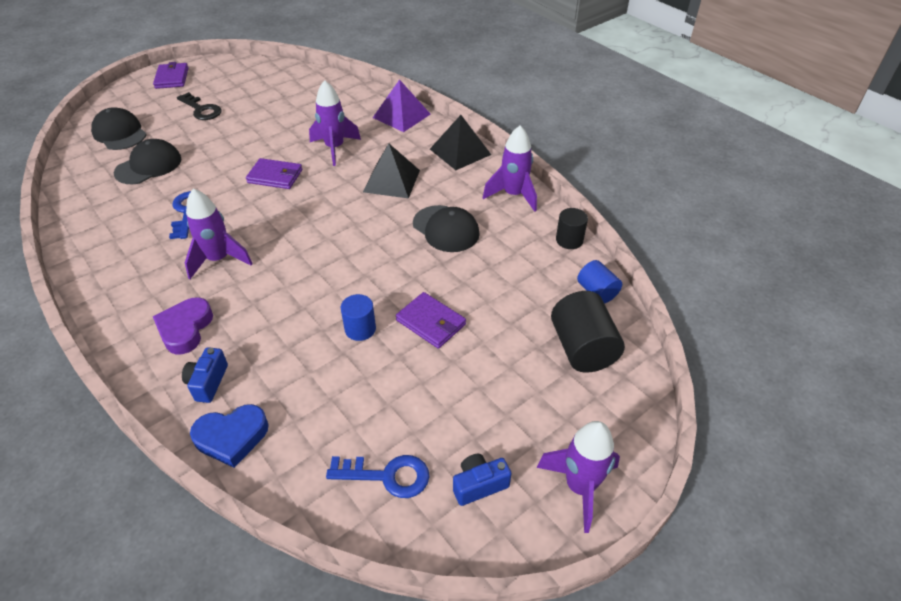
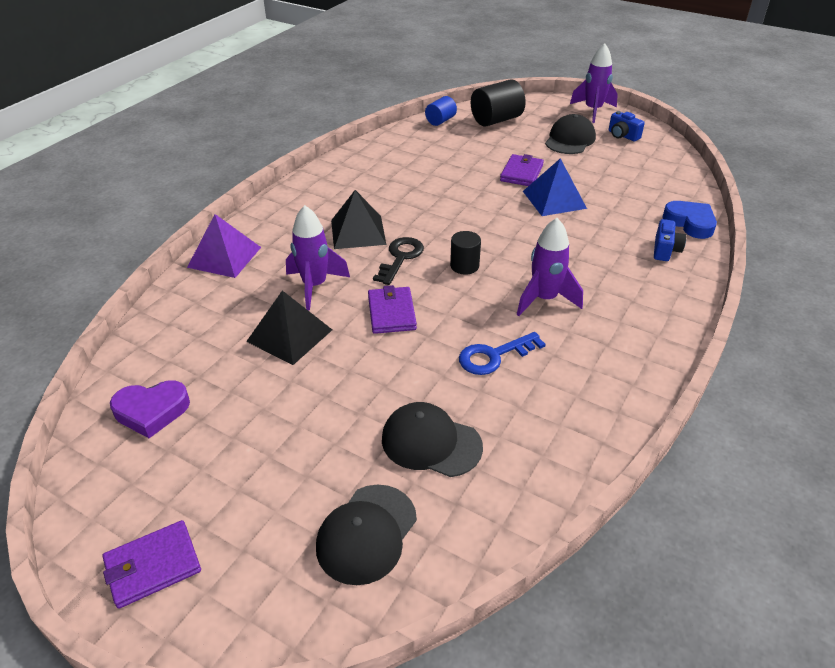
camera: 110 degrees left, 5 degrees down
(185, 329) = (634, 283): purple heart -> purple heart (151, 411)
(201, 109) = (260, 458): black key -> black key (400, 258)
(208, 382) = (665, 250): blue camera -> blue camera turned 60 degrees counterclockwise
(360, 329) = (554, 199): blue cylinder -> blue pyramid
(387, 476) = (649, 162): blue key -> none
(446, 229) = (412, 188): black cap -> black cap (570, 140)
(460, 151) = (287, 204): black pyramid -> black pyramid (289, 335)
(513, 195) = (346, 166): purple rocket -> none
(569, 240) = (391, 136): black cylinder -> black cylinder (464, 266)

